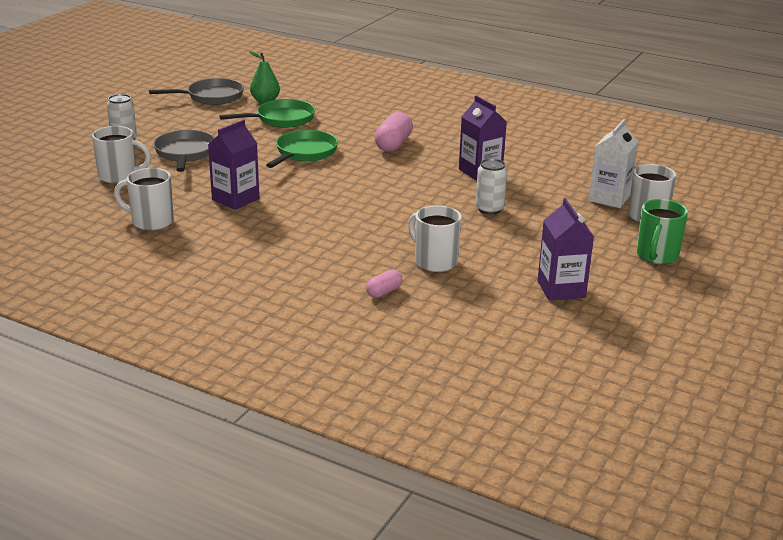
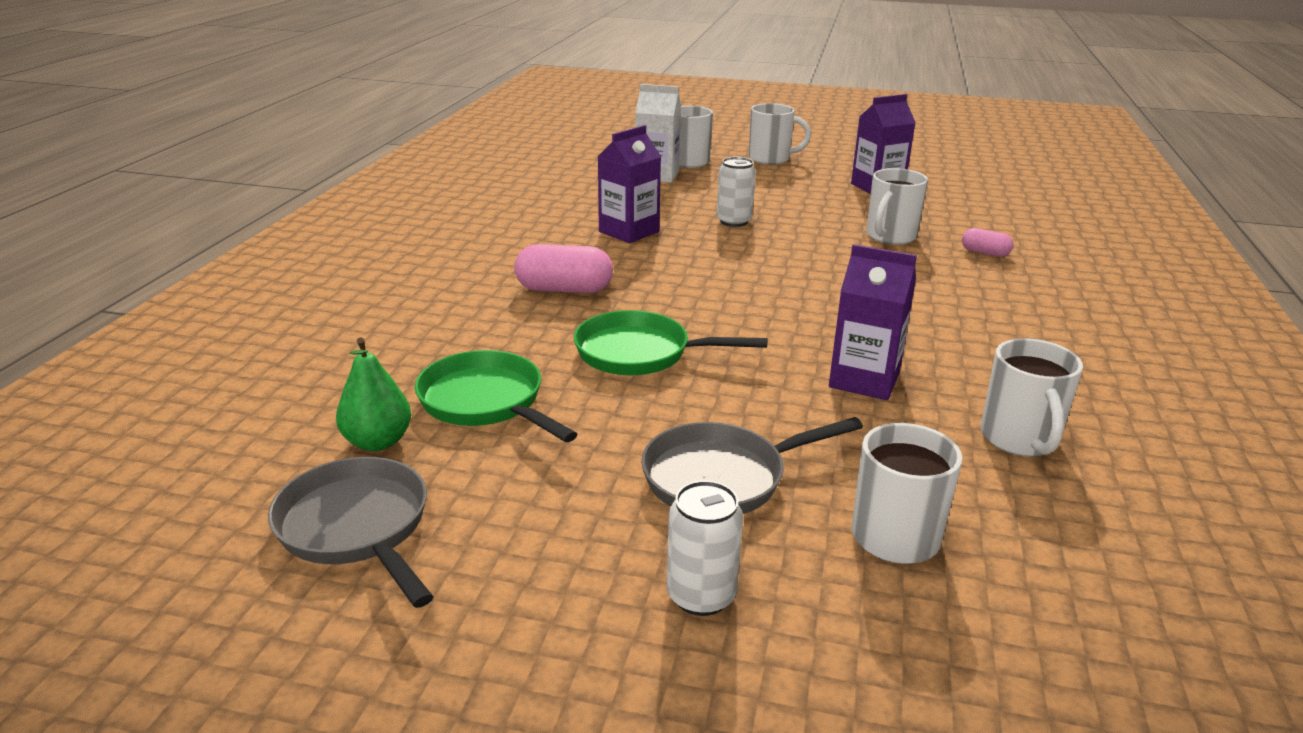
camera: 105 degrees left, 0 degrees up
(657, 256) = (770, 159): green mug -> white mug

